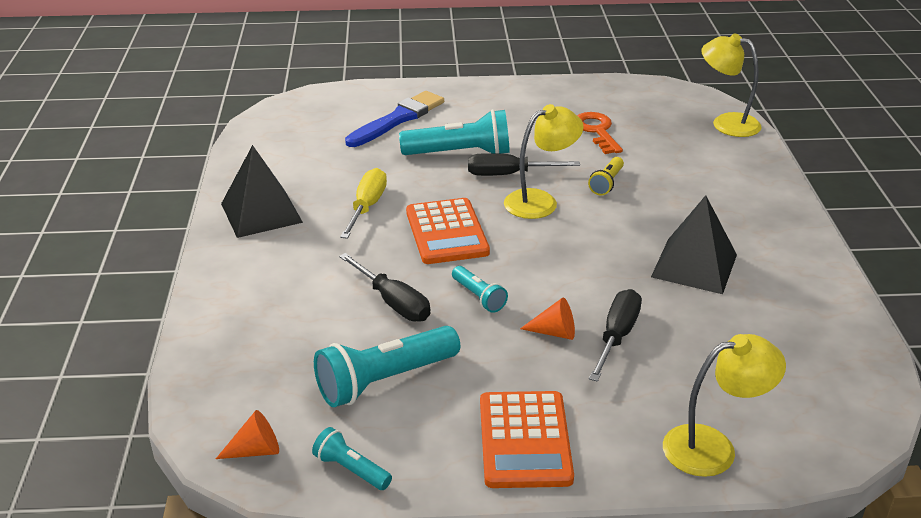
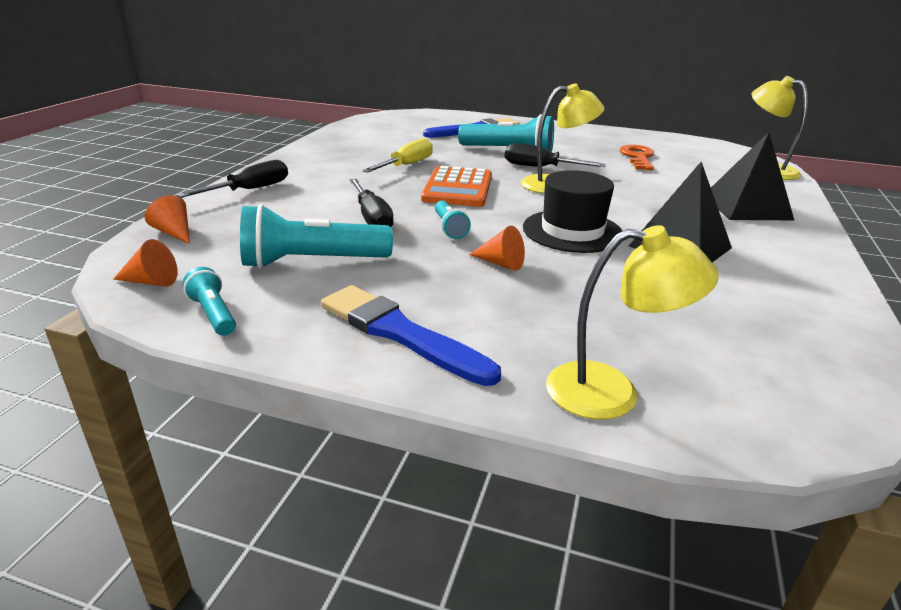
camera: 20 degrees right, 5 degrees down
(212, 381) = (174, 233): none -> orange cone
(261, 213) = (323, 156): black pyramid -> black pyramid (746, 207)
(524, 440) = (400, 333): orange calculator -> blue brush
(592, 269) = (572, 231): none -> black hat
(607, 183) = (625, 185): yellow flashlight -> none
(616, 336) = (562, 278): black screwdriver -> black screwdriver (250, 190)

